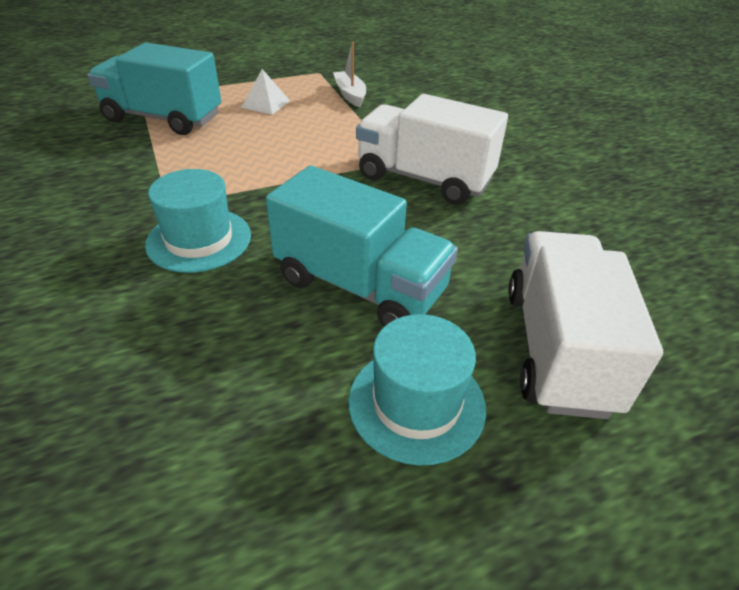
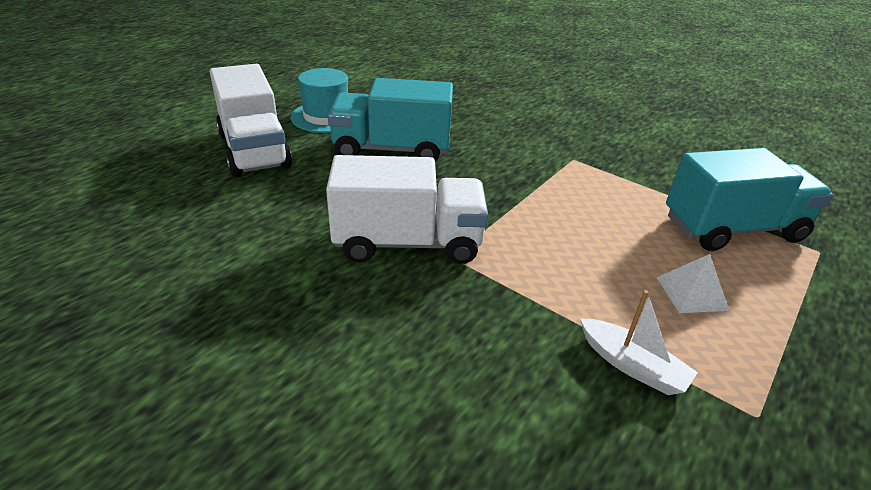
camera: 150 degrees right, 5 degrees down
(199, 239) = (518, 146): turquoise hat -> none

